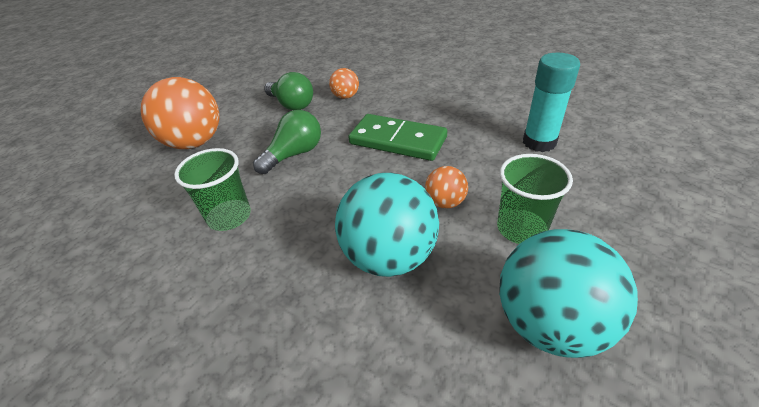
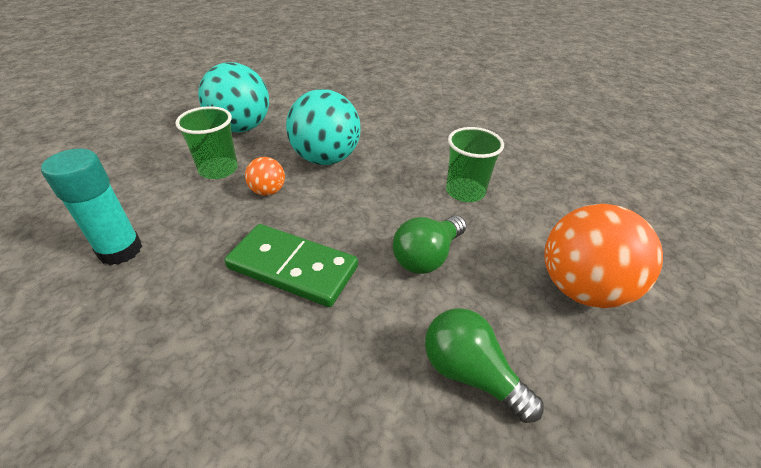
camera: 175 degrees right, 0 degrees up
(345, 97) = (367, 390): orange ball -> none

